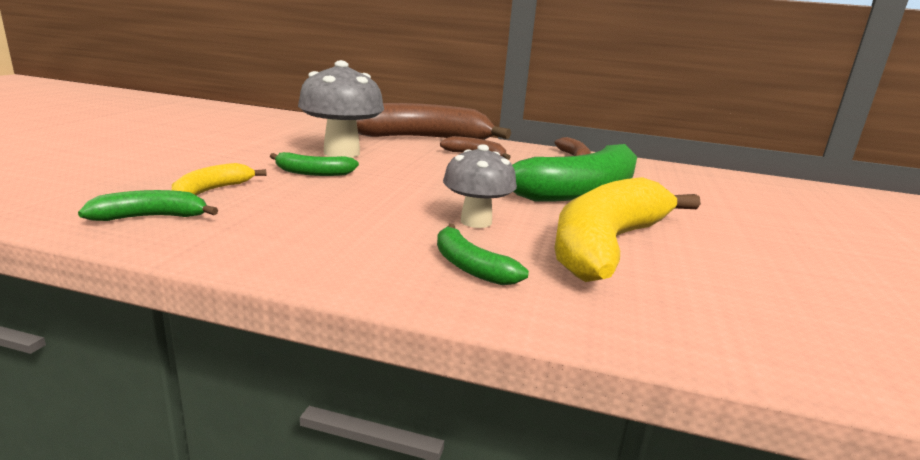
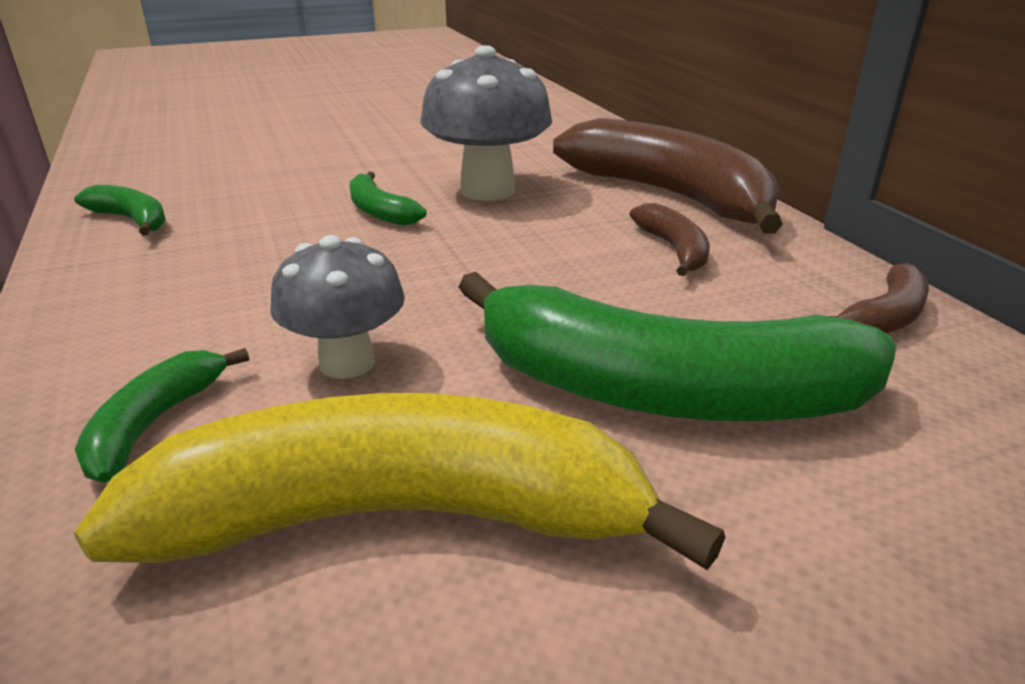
camera: 55 degrees right, 10 degrees up
(212, 190) = (241, 205): yellow banana -> none

